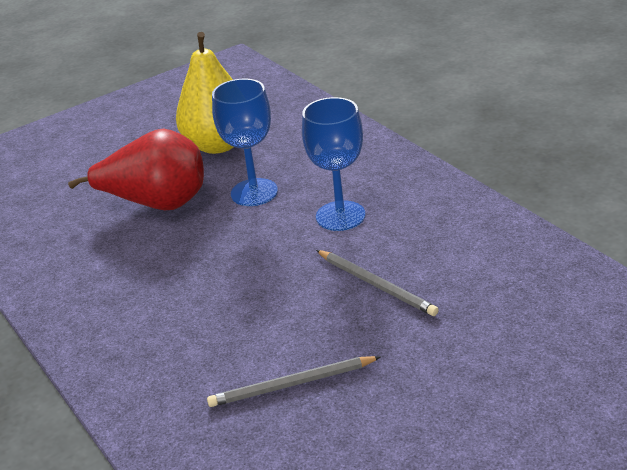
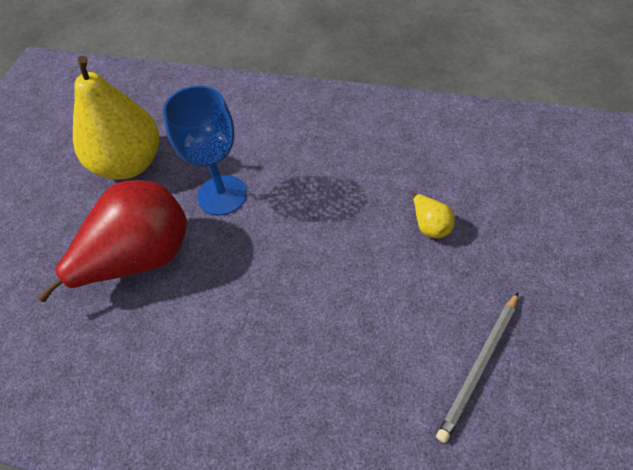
camera: 40 degrees left, 20 degrees up
(340, 216) = (325, 177): blue goblet -> none
(376, 285) = (430, 225): grey pencil -> yellow pear

